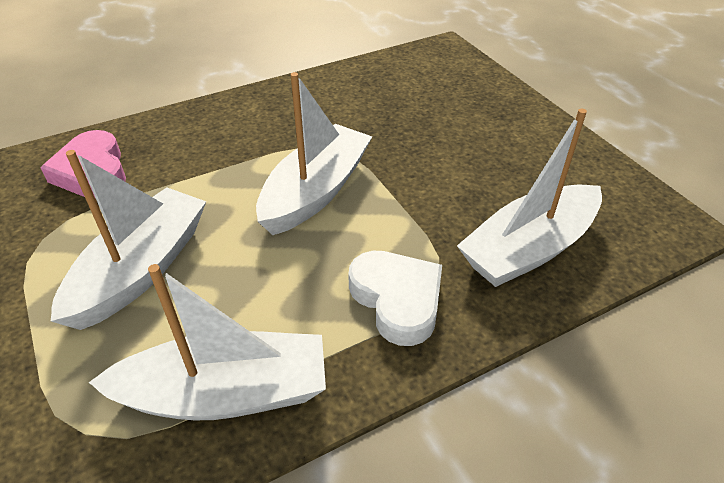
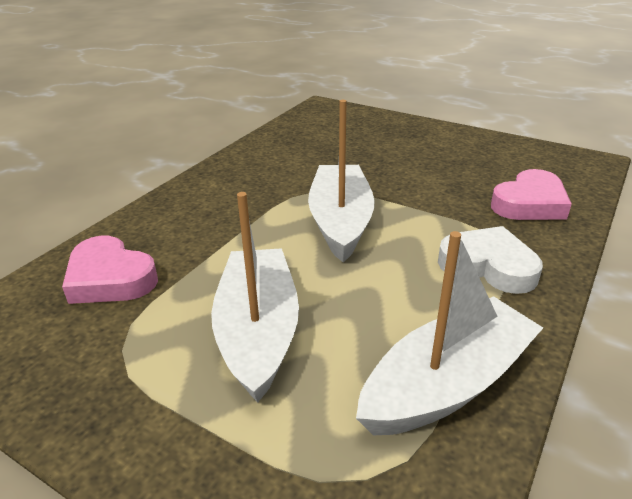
camera: 30 degrees left, 10 degrees down
(529, 249) = (529, 203): white boat -> pink heart

